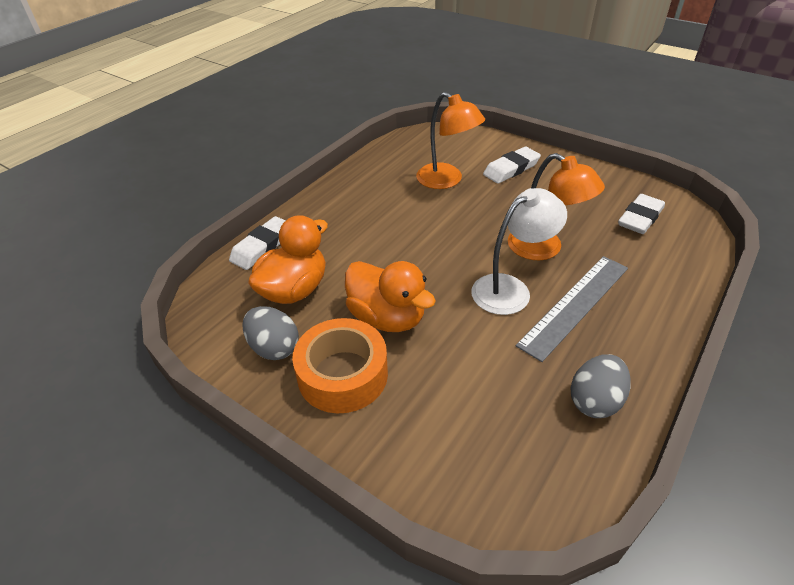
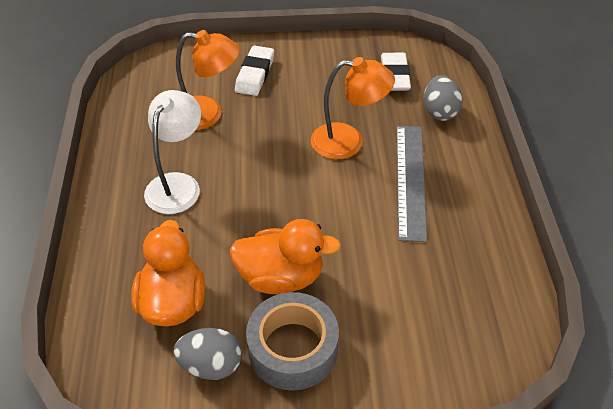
camera: 40 degrees left, 5 degrees up
(262, 247) = (94, 278): white eraser -> none
(343, 374) = (293, 348): orange tape -> grey tape
(510, 289) = (353, 193): white lamp -> white lamp (177, 184)
(595, 400) = (482, 250): grey egg -> grey egg (439, 112)

